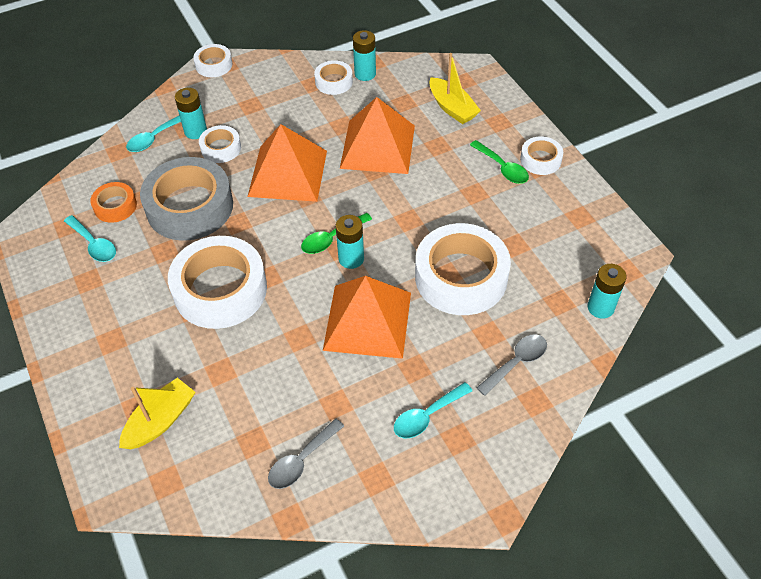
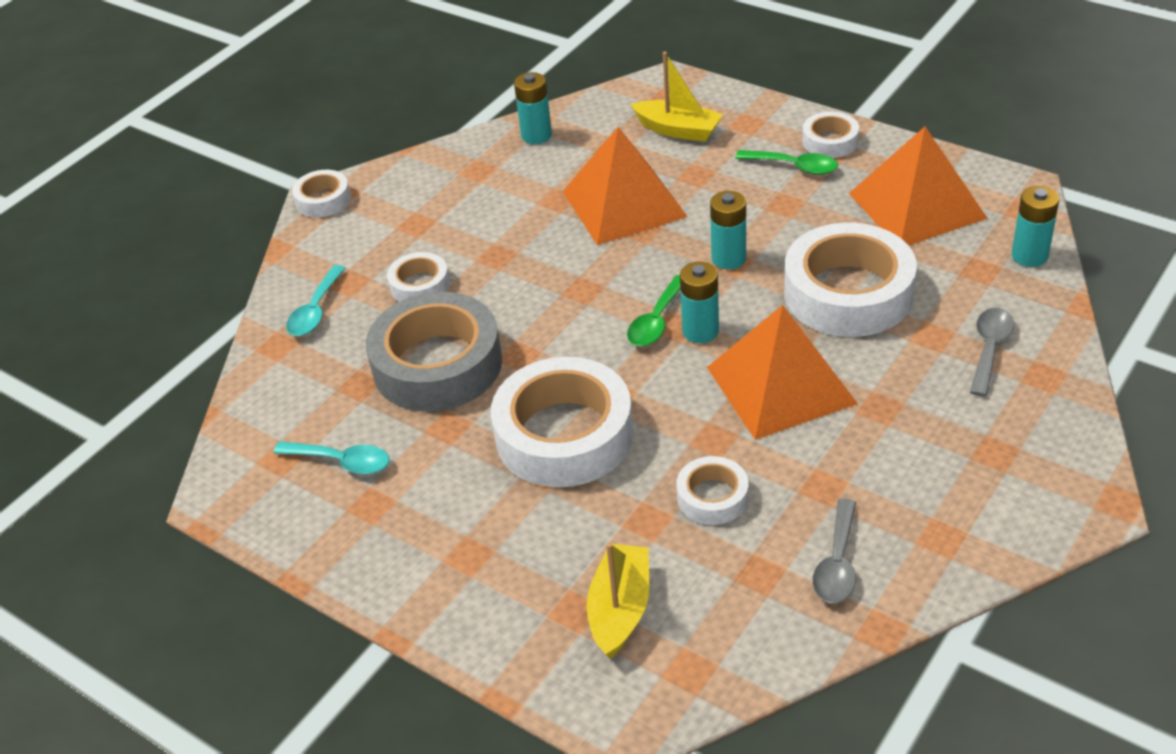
camera: 25 degrees left, 10 degrees down
(115, 206) = (331, 407): orange tape -> none
(195, 131) = (367, 281): turquoise battery -> turquoise battery (728, 259)
(288, 173) = (535, 276): orange pyramid -> orange pyramid (917, 205)
(334, 82) = (503, 158): white tape -> white tape (712, 497)
(427, 416) = (940, 447): turquoise spoon -> none

